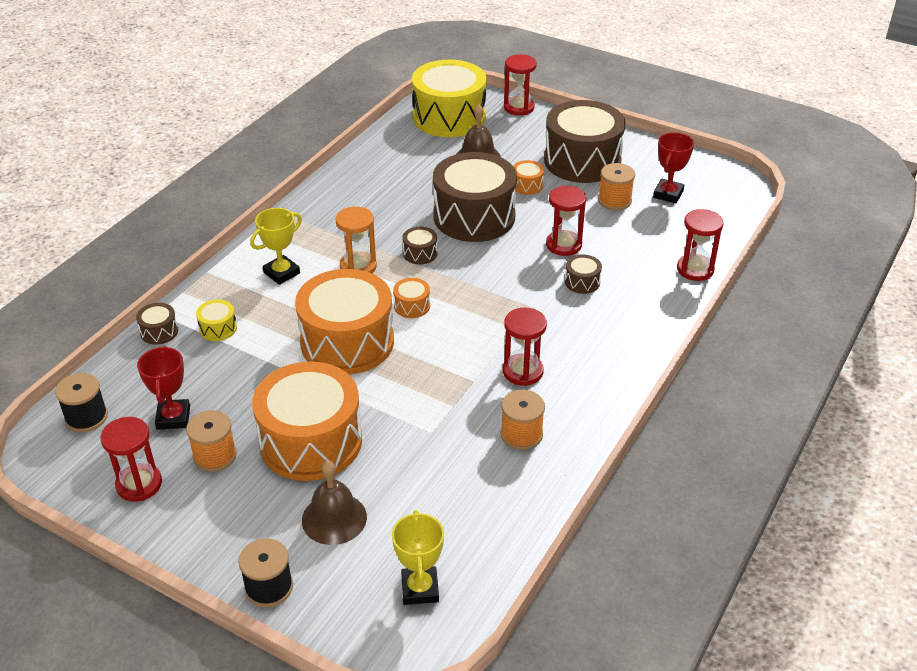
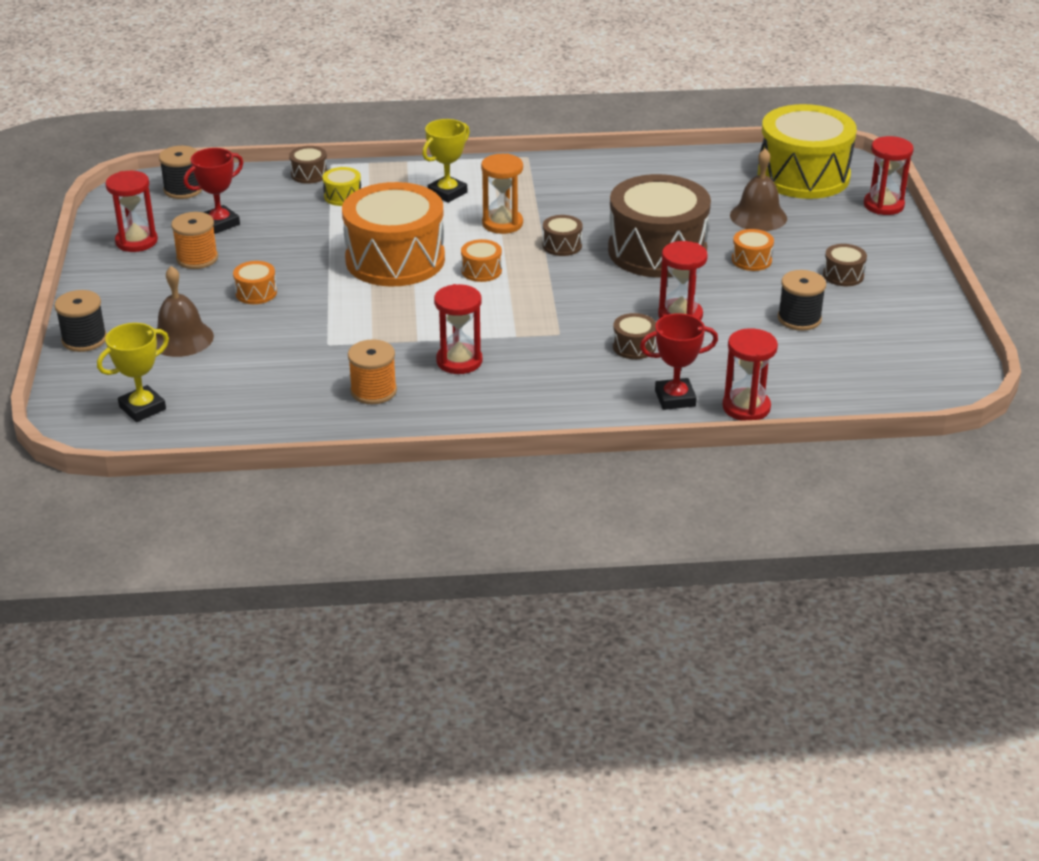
camera: 55 degrees right, 5 degrees down
(281, 273) = (447, 193): yellow trophy -> yellow trophy turned 60 degrees counterclockwise
(311, 441) = (256, 293): orange drum -> orange drum, size x0.40
(582, 161) = (843, 275): brown drum -> brown drum, size x0.40
(614, 201) = (799, 319): orange spool -> black spool
(668, 194) = (860, 347): red trophy -> red trophy (675, 398)

